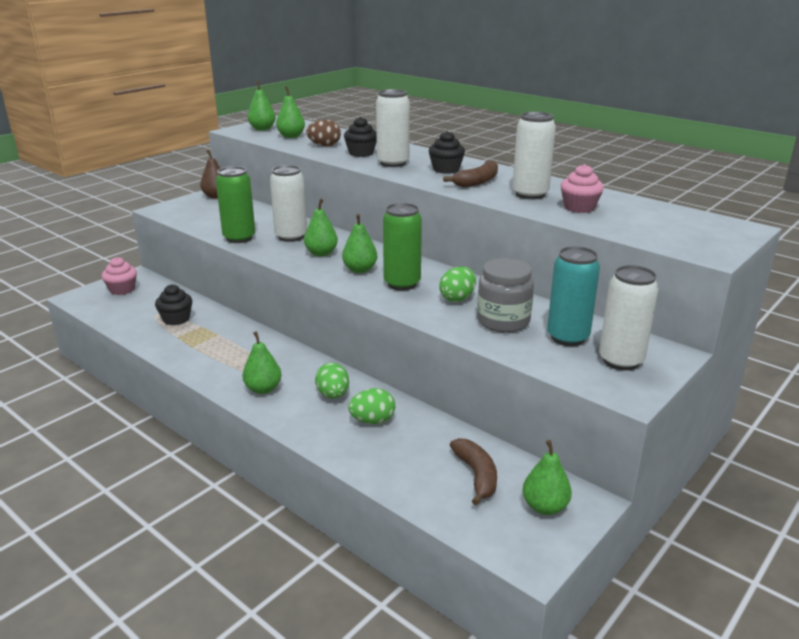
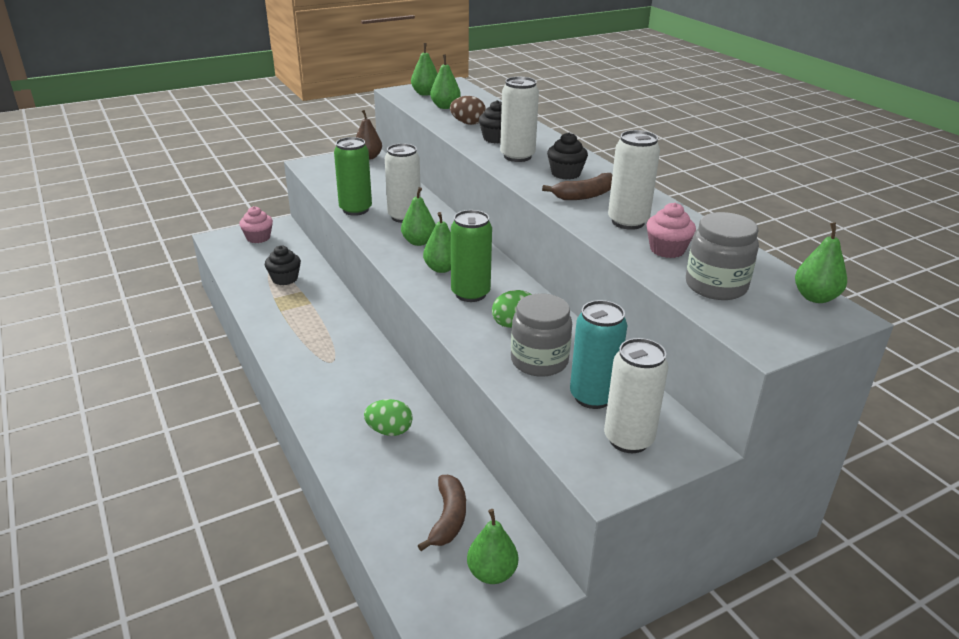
camera: 20 degrees right, 5 degrees up
(263, 389) = (313, 371): green pear -> green pear (815, 297)
(333, 395) = (371, 393): green egg -> none
(639, 225) = (716, 286): none -> grey jar

